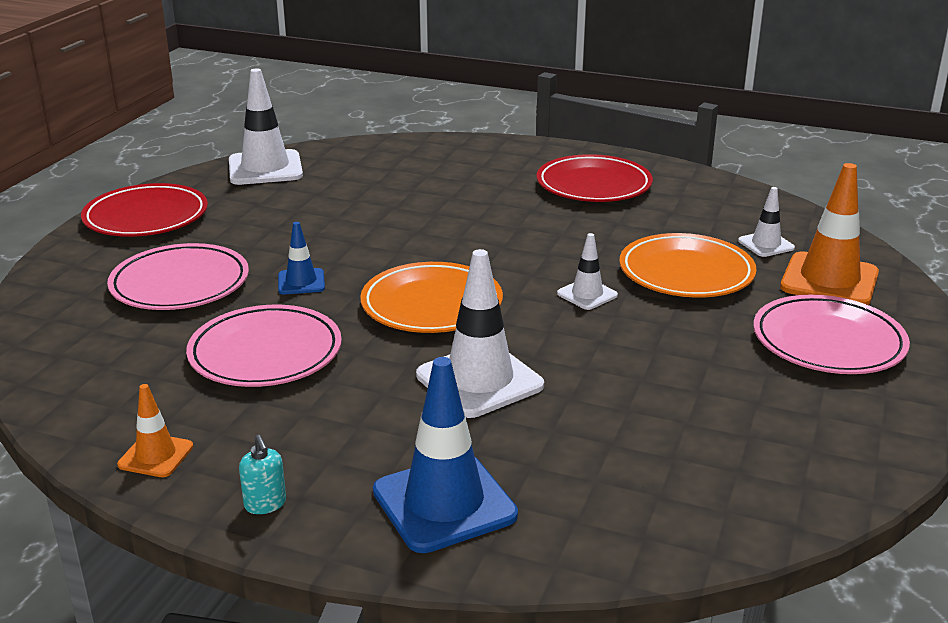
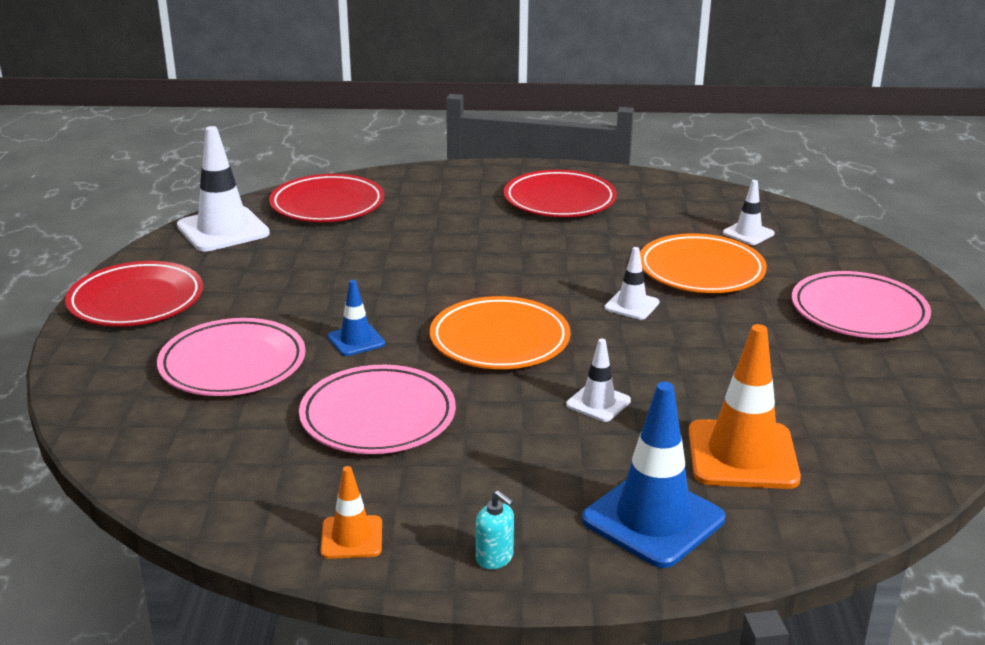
camera: 20 degrees left, 0 degrees up
(372, 159) = (327, 205): none -> red plate
(479, 380) = (598, 403): white traffic cone -> white traffic cone, size x0.53
(829, 280) = (821, 257): orange traffic cone -> orange traffic cone (742, 455)

